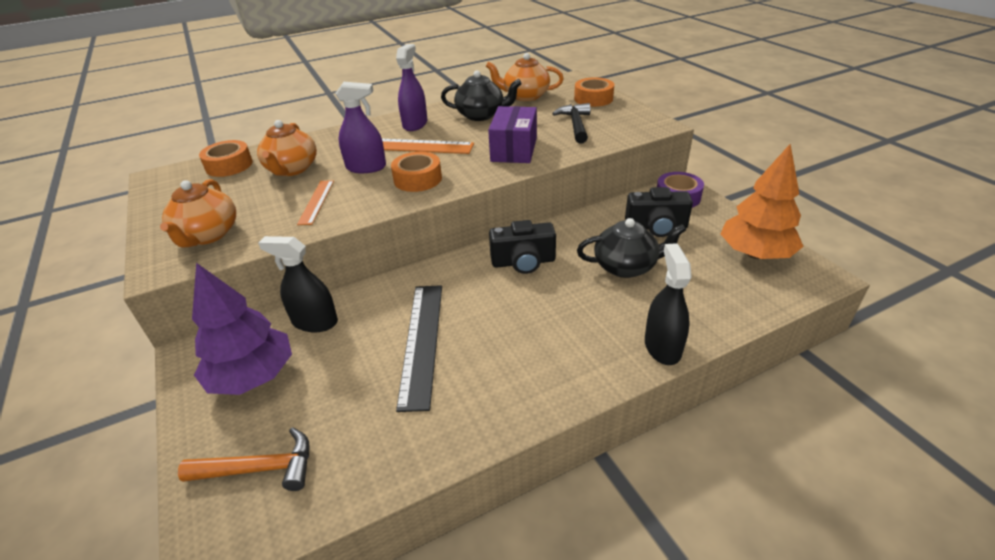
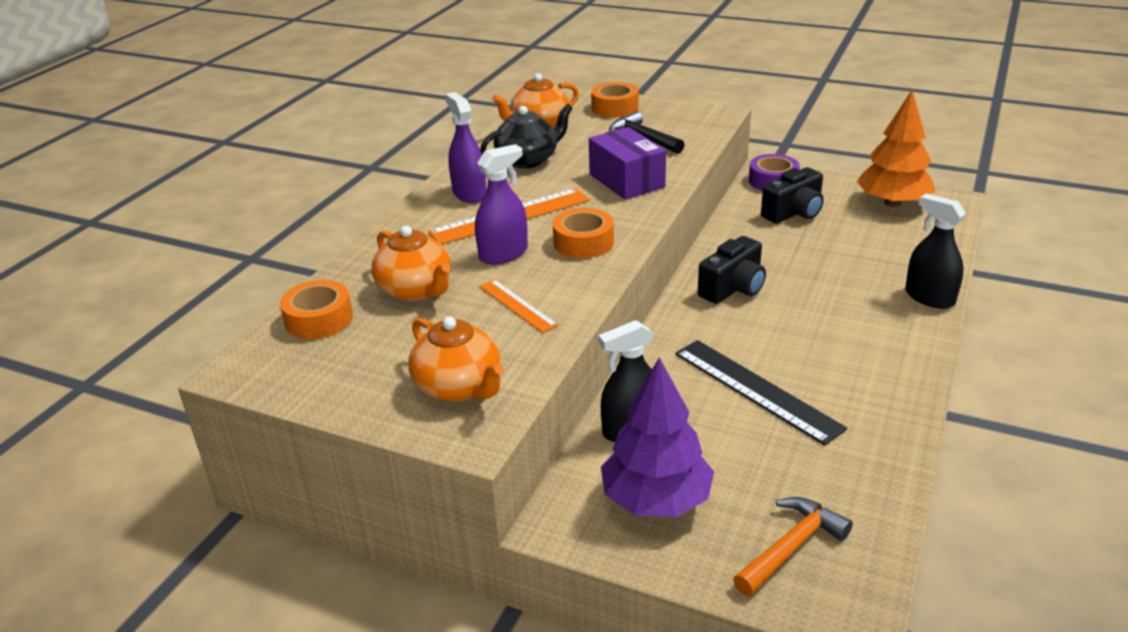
camera: 40 degrees left, 5 degrees down
(626, 266) = (819, 254): black teapot -> none

